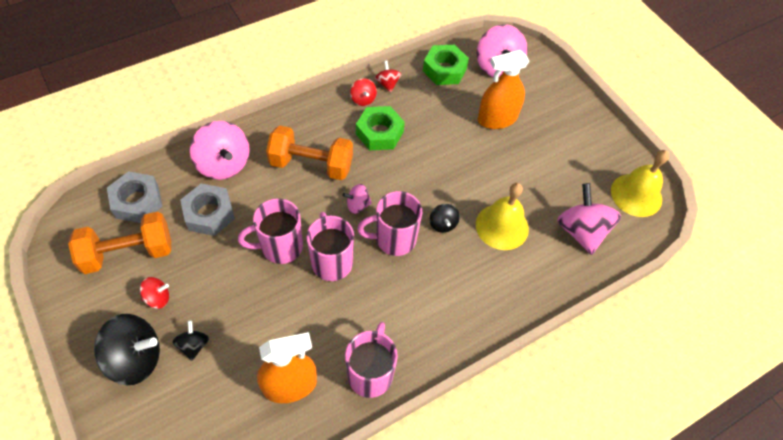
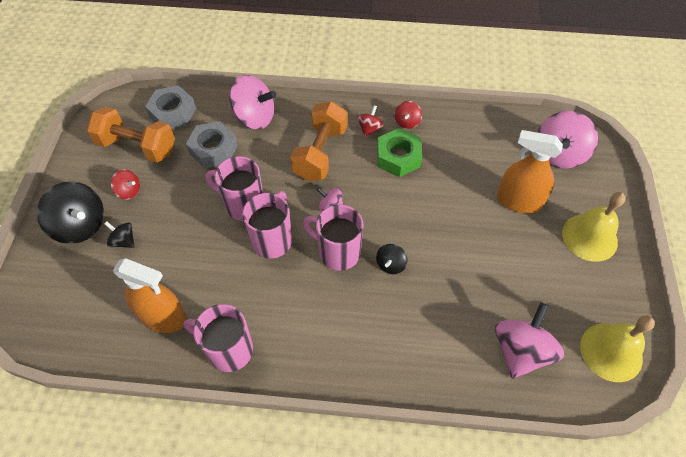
camera: 40 degrees right, 0 degrees up
(193, 345) = (124, 241): black spinning top -> black spinning top turned 90 degrees counterclockwise
(224, 164) = (254, 117): pink spinning top -> pink spinning top turned 75 degrees counterclockwise
(311, 164) = (320, 153): orange dumbbell -> orange dumbbell turned 60 degrees clockwise
(370, 373) = (229, 350): pink mug -> pink mug turned 120 degrees counterclockwise
(387, 84) = (439, 119): red spinning top -> red spinning top (369, 129)
(444, 70) = (502, 132): green nut -> none
(502, 226) = (444, 299): yellow bell -> yellow bell (589, 237)

